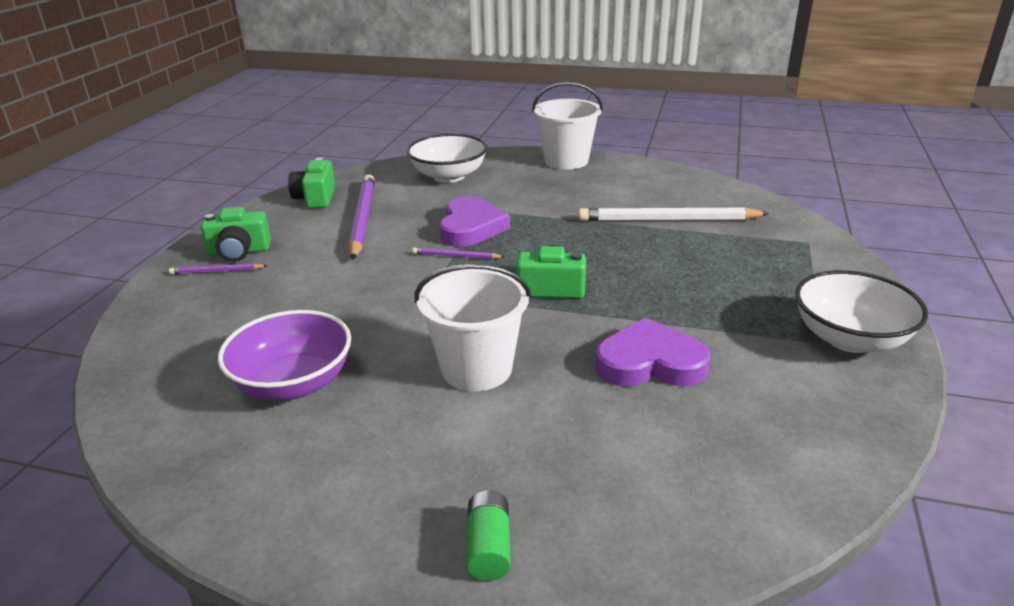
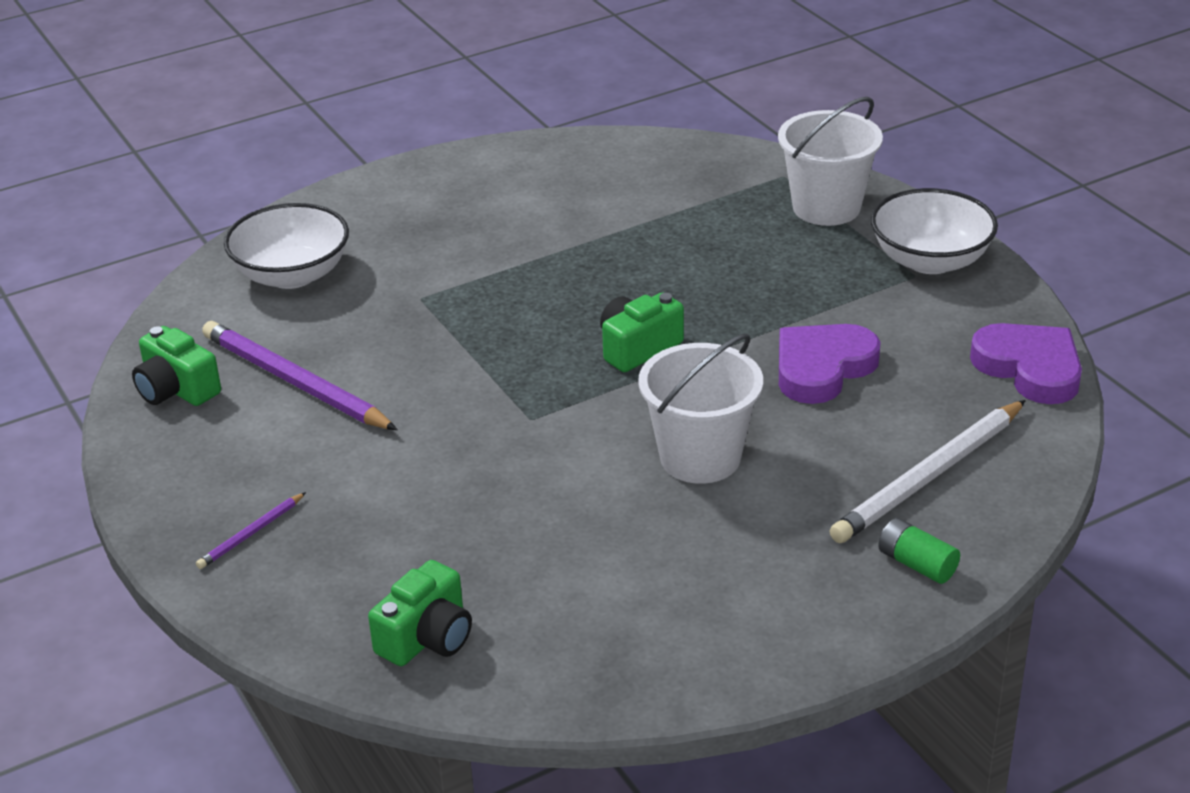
camera: 45 degrees left, 5 degrees up
(239, 251) = (227, 500): green camera -> green camera (427, 637)
(293, 383) = (569, 569): purple bowl -> none
(456, 256) = (487, 367): purple pencil -> none
(471, 227) = (442, 326): purple heart -> purple heart (1030, 368)
(566, 161) = (399, 185): white bucket -> white bucket (826, 207)
(668, 220) = (628, 213): white pencil -> white pencil (929, 477)

